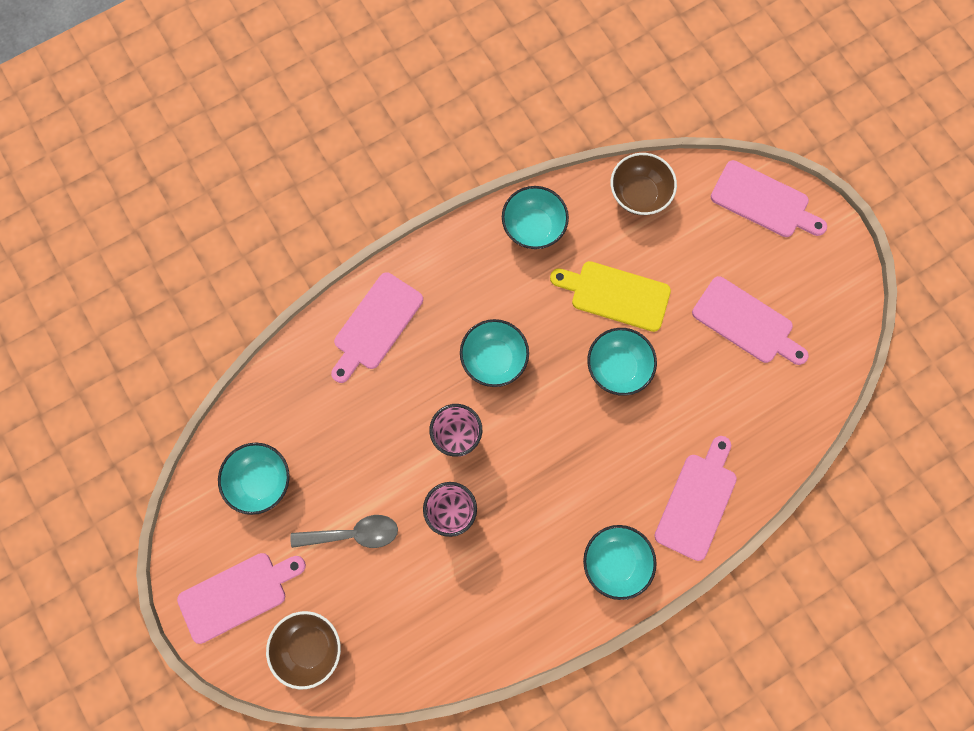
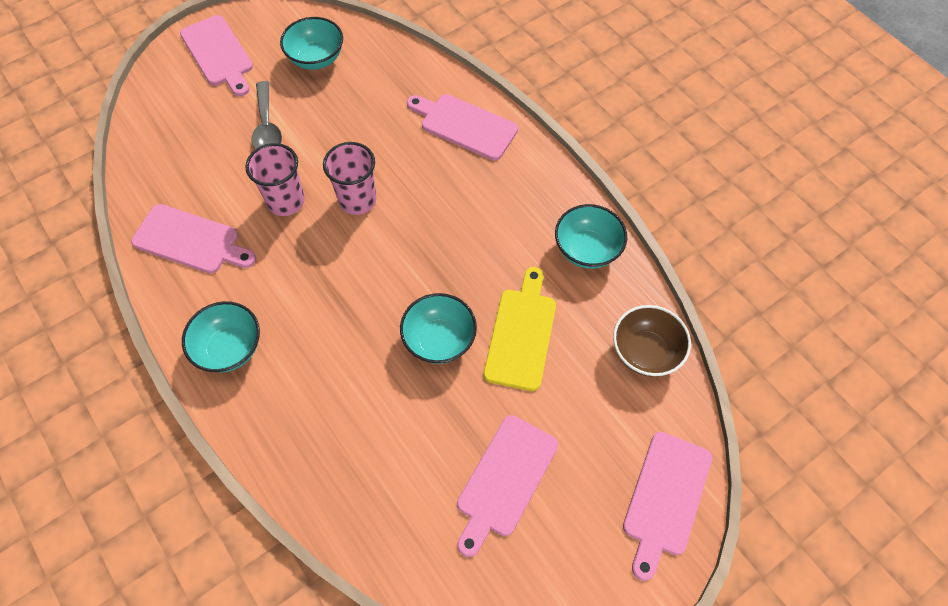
camera: 85 degrees right, 15 degrees down
(309, 645) = (171, 106): brown bowl -> none
(494, 358) = (439, 224): turquoise bowl -> none
(697, 501) = (290, 430): pink cutting board -> pink cutting board (190, 241)

